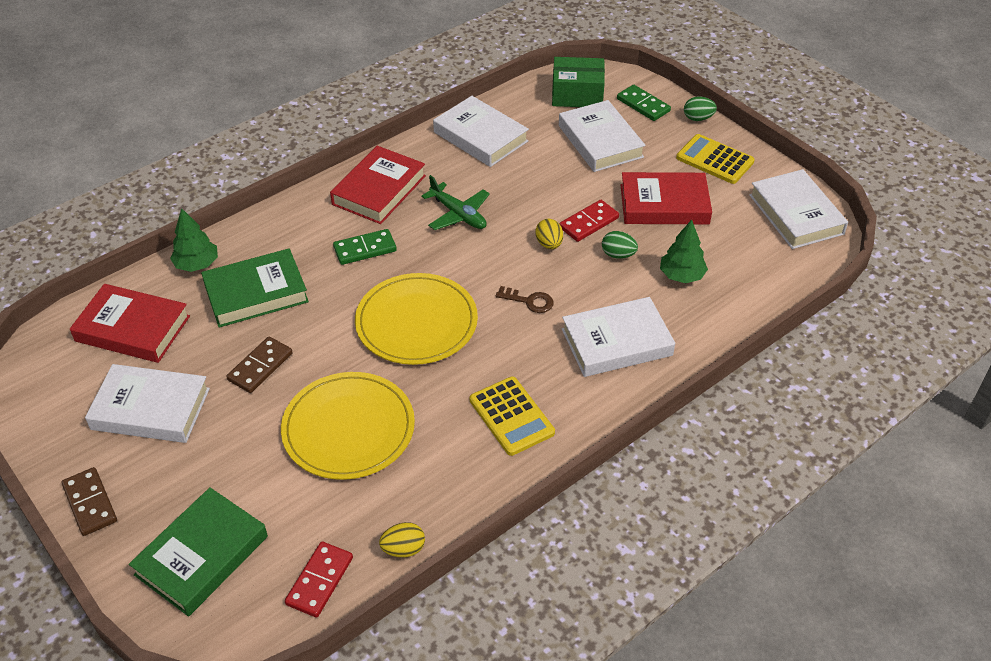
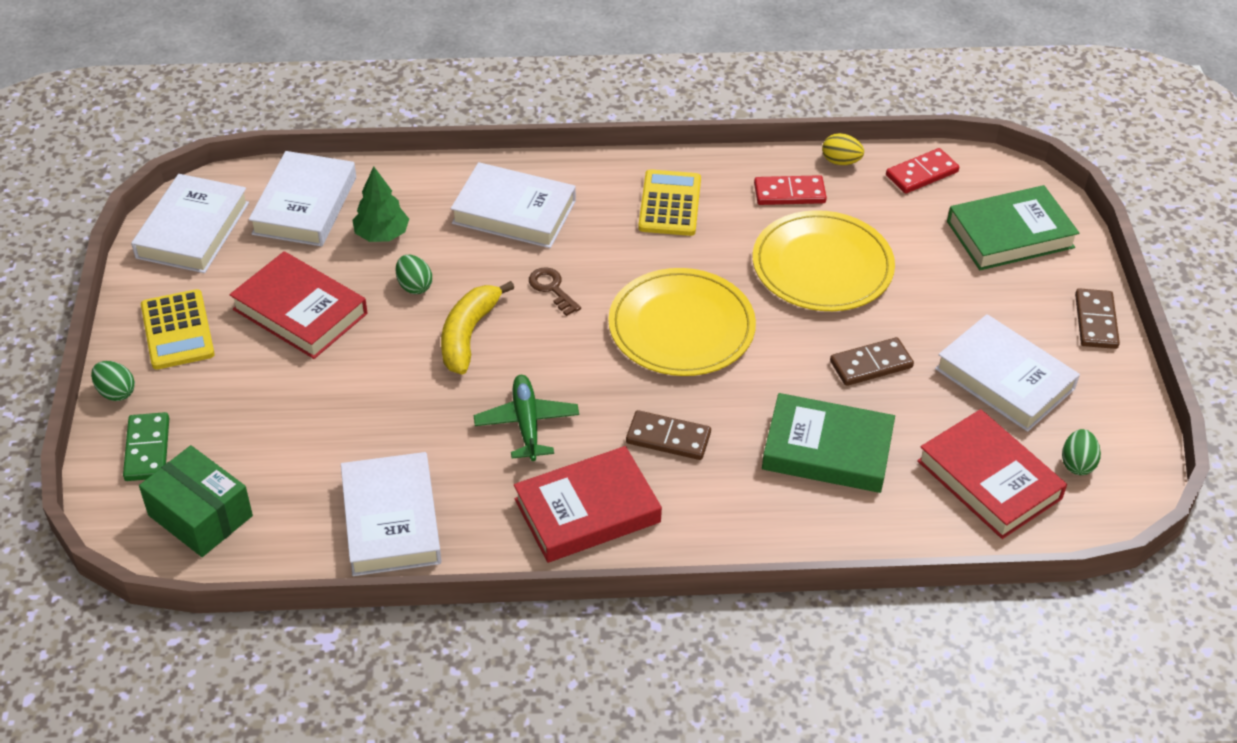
camera: 145 degrees left, 0 degrees up
(70, 371) = (1077, 464): none -> green egg
(197, 264) = (876, 526): green tree -> none
(365, 249) = (668, 438): green domino -> brown domino
(549, 244) = (468, 335): yellow egg -> yellow banana
(589, 223) = (401, 334): red domino -> red domino (789, 193)
(600, 141) = (263, 427): white book -> white book (305, 205)

